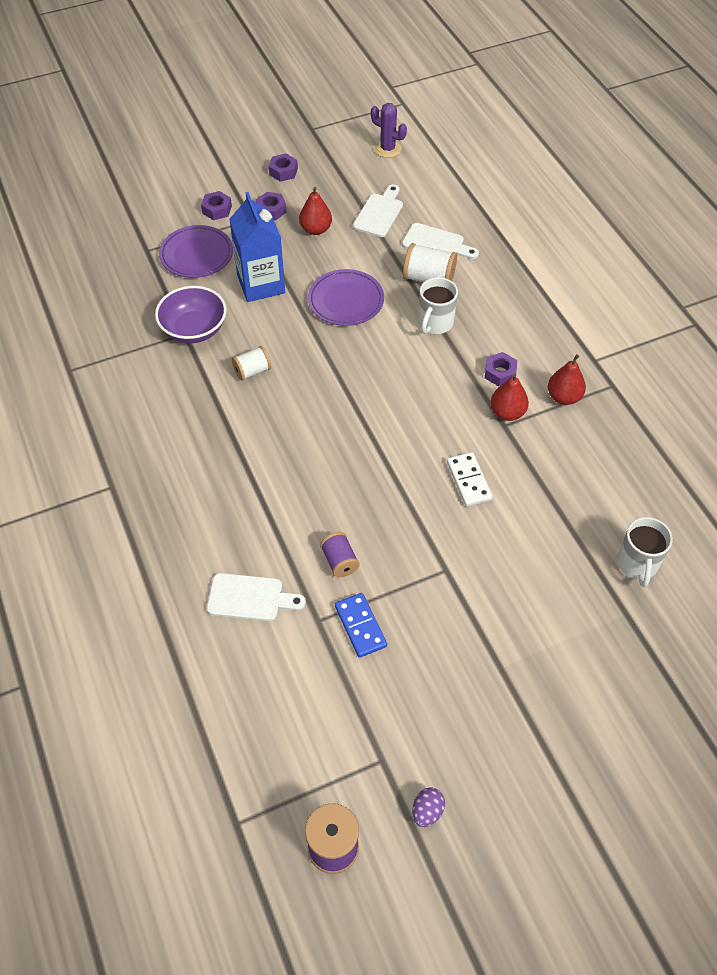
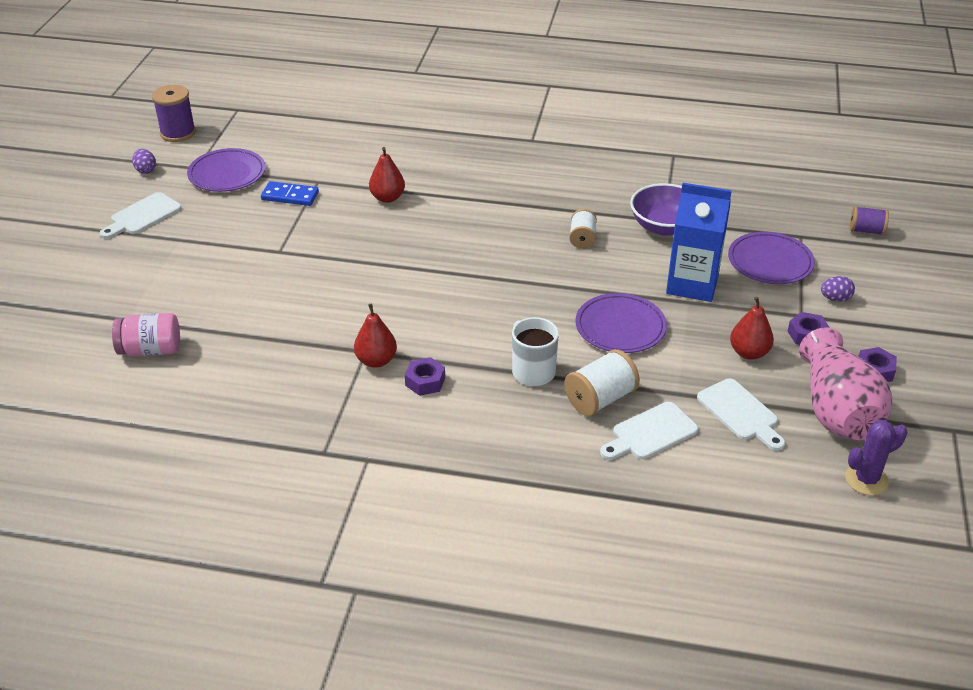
camera: 125 degrees right, 15 degrees down
(217, 209) = (835, 299): purple nut -> purple egg
(250, 598) = (370, 162): white cutting board -> white cutting board (143, 215)
(337, 176) = (837, 410): none -> pink vase
(340, 561) = (349, 208): purple spool -> purple spool (866, 231)
(369, 718) = (227, 174): none -> purple plate
(469, 481) = (337, 301): white domino -> none
(563, 397) = (350, 408): red pear -> red pear (387, 198)
(637, 564) = (151, 350): white mug -> pink jar

